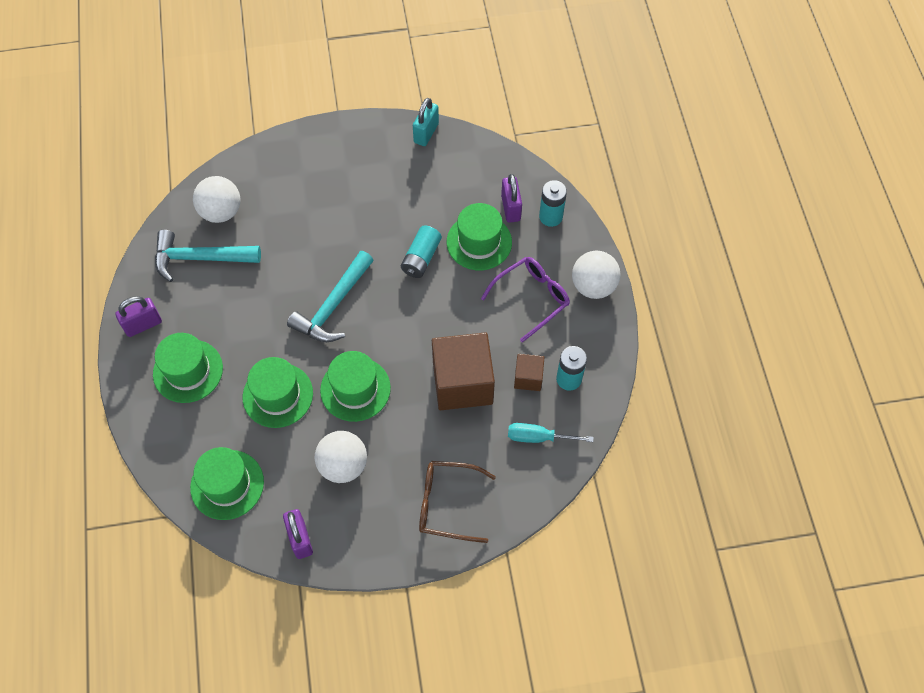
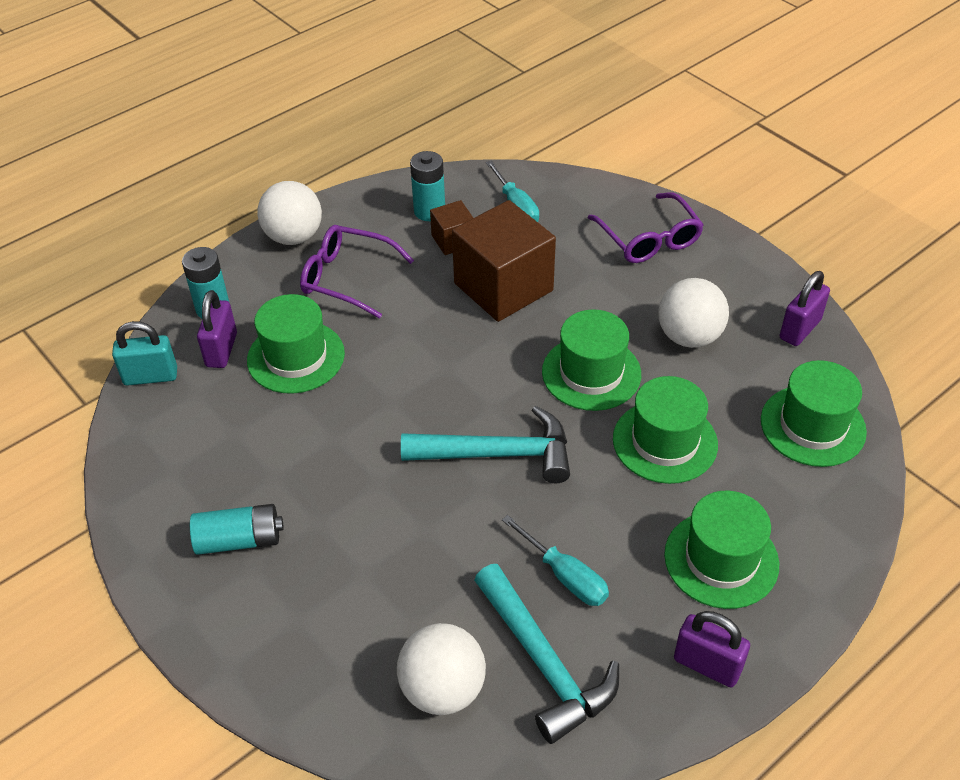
camera: 120 degrees left, 15 degrees down
(236, 294) = (564, 575): none -> turquoise screwdriver
(421, 258) = (359, 401): turquoise battery -> turquoise battery (239, 540)
(426, 133) = (133, 499): turquoise padlock -> turquoise padlock (150, 376)
(448, 504) = (648, 238): brown glasses -> purple glasses
(510, 208) = (221, 350): purple padlock -> purple padlock turned 45 degrees counterclockwise

